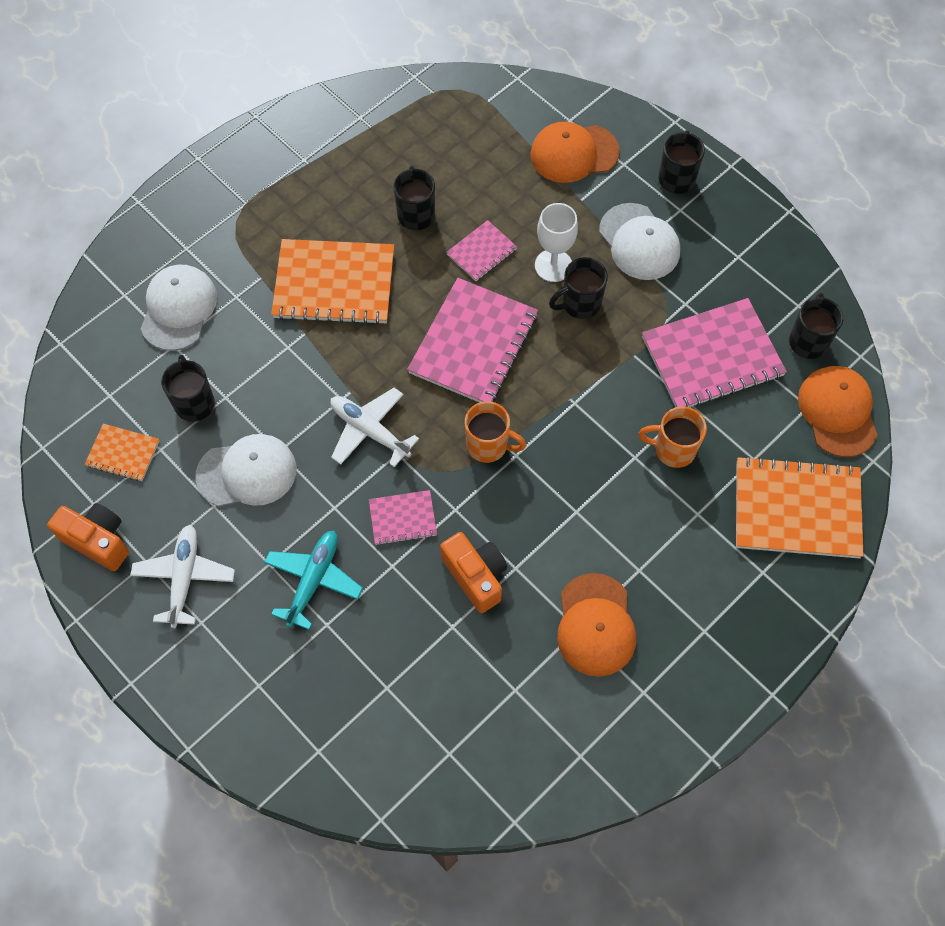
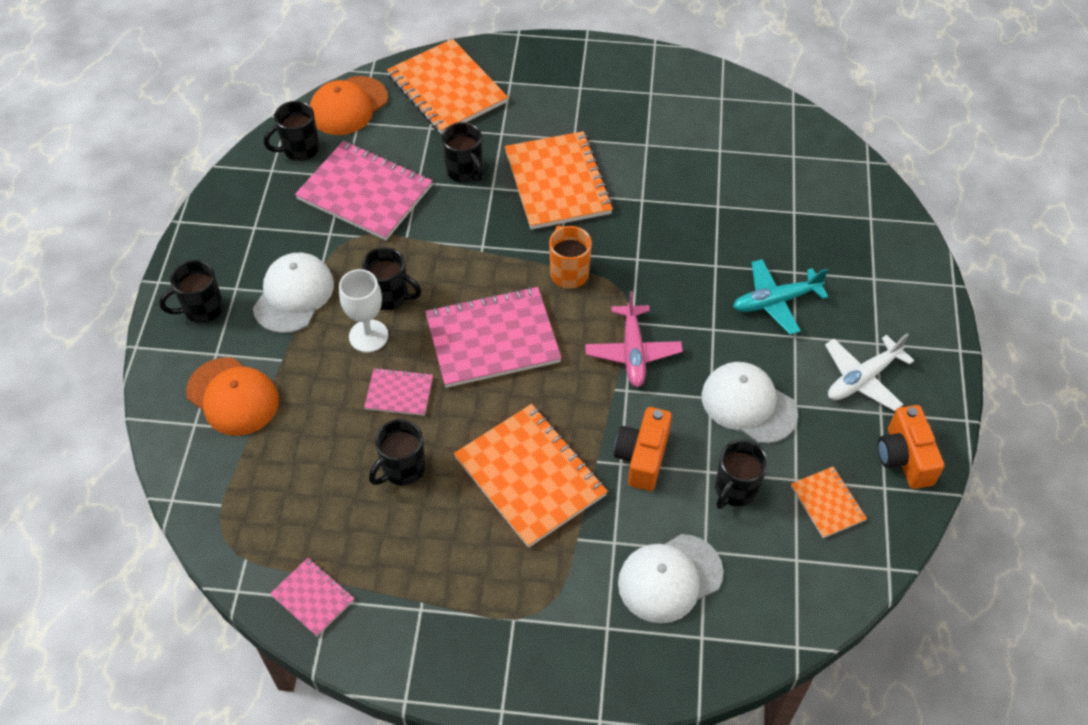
camera: 130 degrees left, 10 degrees down
(369, 430) = (633, 352): white plane -> pink plane
(403, 518) = (676, 283): pink notebook -> pink notebook (313, 597)
(476, 576) = (671, 216): orange camera -> orange camera (642, 457)
(595, 625) = (634, 138): orange cap -> none
(596, 514) = (557, 183): none -> orange notebook
(673, 449) = (465, 171): orange mug -> black mug

